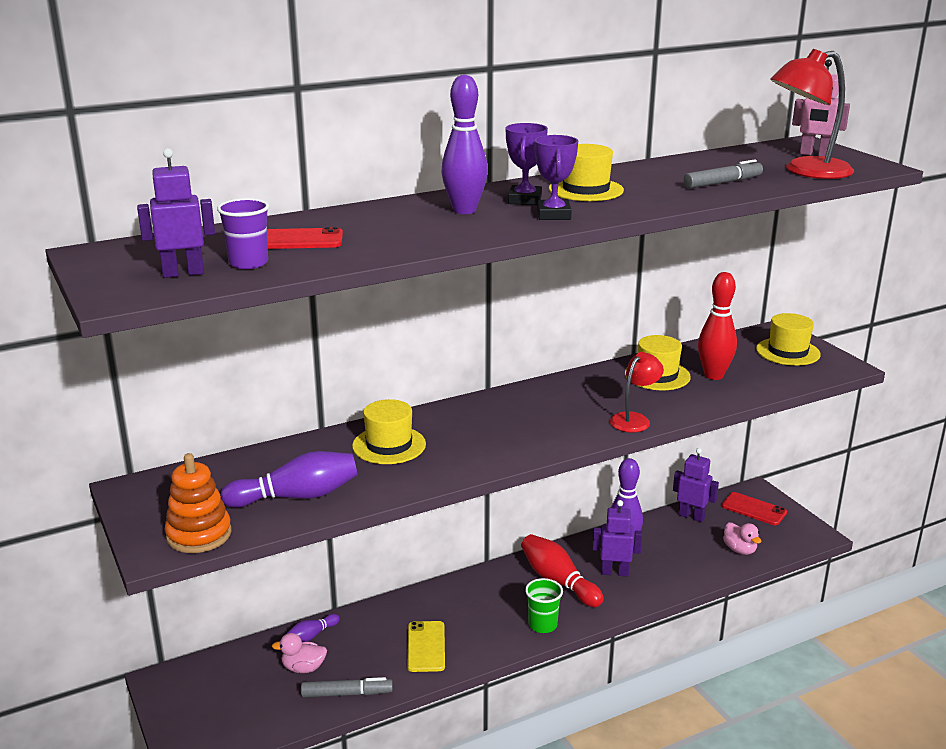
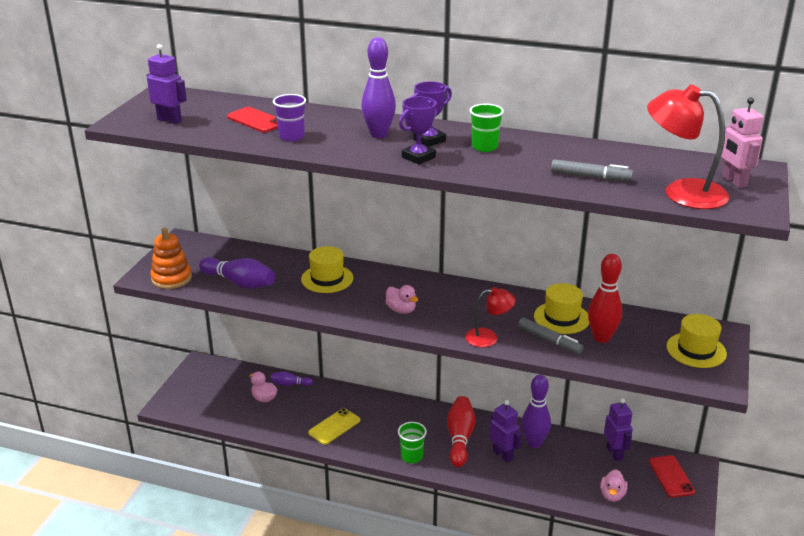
camera: 45 degrees right, 5 degrees up
(248, 263) = (206, 125): purple cup -> purple cup (291, 136)
(346, 694) = (264, 424): grey marker -> grey marker (549, 340)
(517, 436) = (401, 310): none -> pink duck
(586, 190) = (484, 147): yellow hat -> green cup

